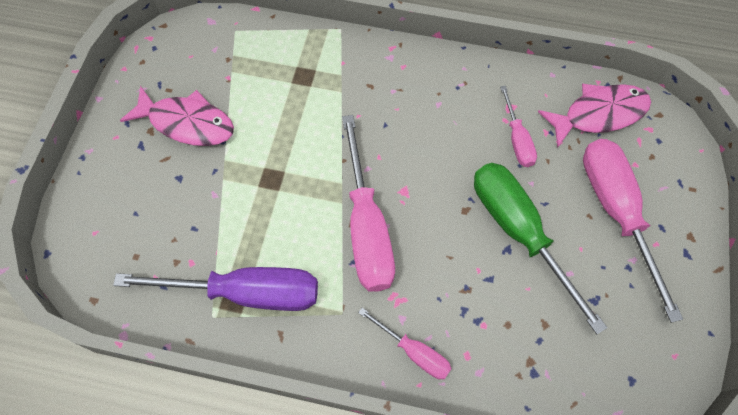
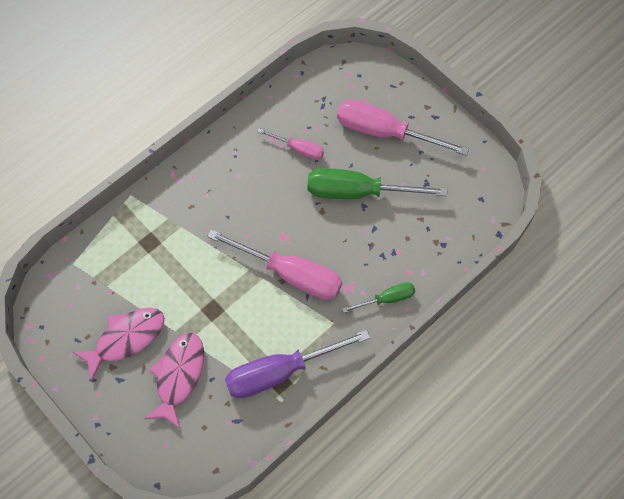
camera: 55 degrees left, 0 degrees up
(246, 292) = (280, 372): purple screwdriver -> purple screwdriver turned 150 degrees counterclockwise
(414, 351) = (387, 299): pink screwdriver -> green screwdriver
(599, 114) = (318, 92): pink fish -> pink fish (179, 376)

